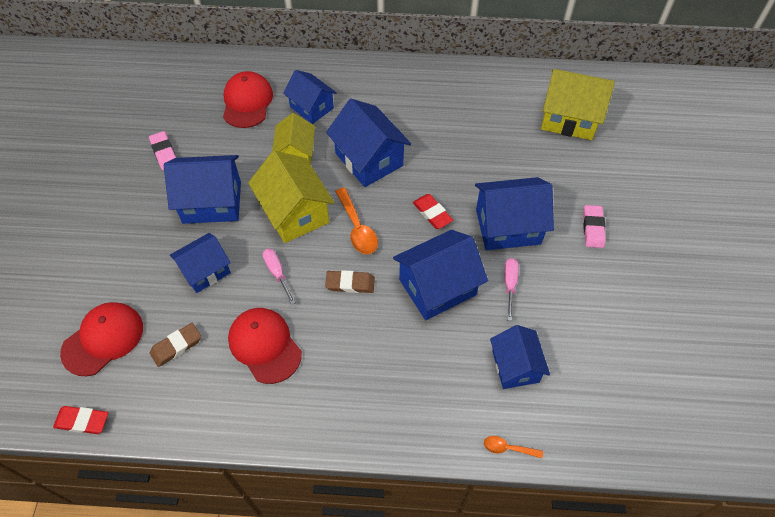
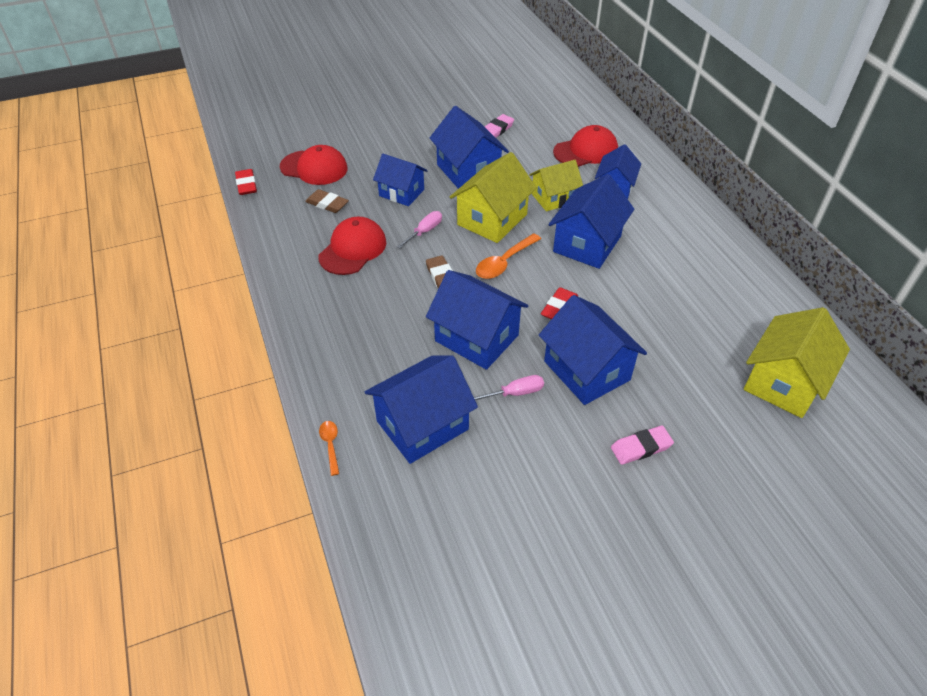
camera: 65 degrees right, 10 degrees down
(515, 366) = (422, 425): blue house -> blue house, size x1.51
(569, 118) = (784, 382): yellow house -> yellow house turned 45 degrees clockwise

